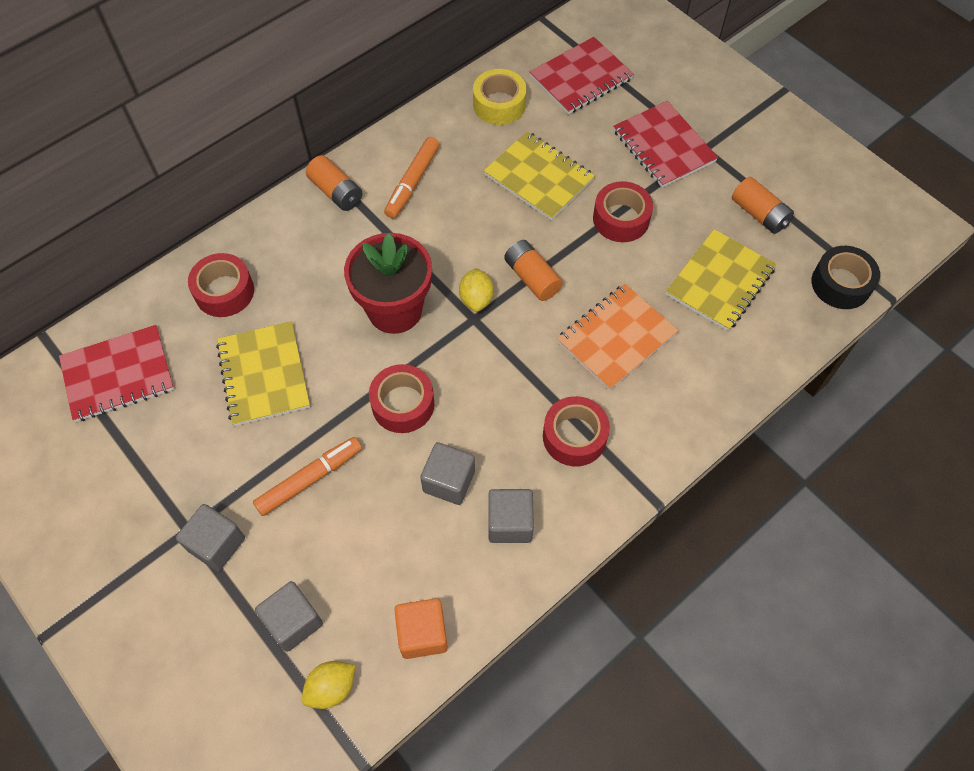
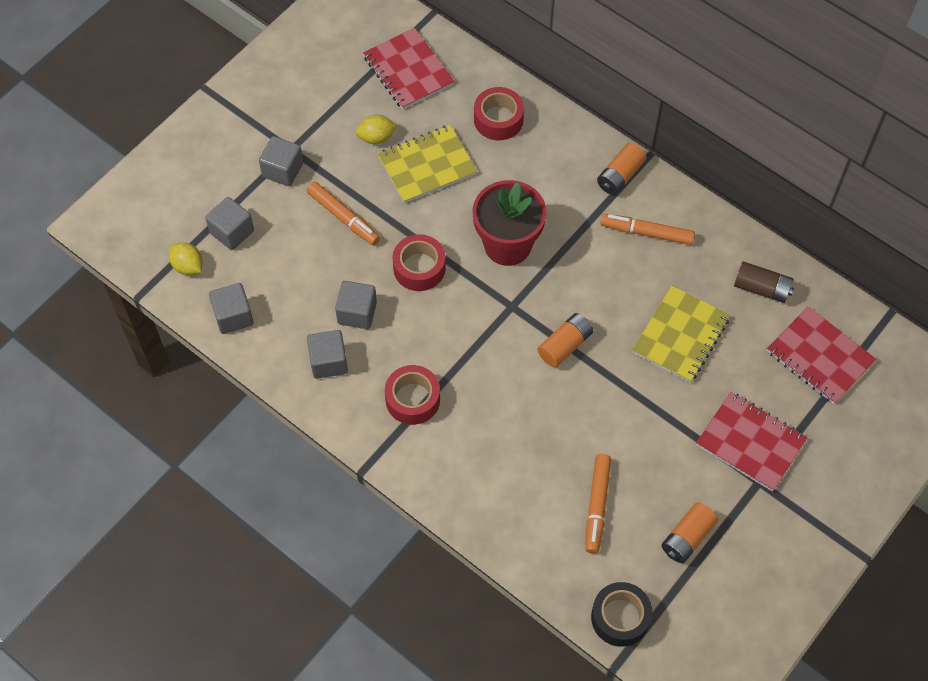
camera: 80 degrees right, 0 degrees up
(422, 633) = (233, 316): orange cube -> grey cube
(476, 299) = (532, 305): yellow lemon -> yellow lemon (376, 137)
(499, 104) = (761, 288): yellow tape -> brown battery
(616, 338) = (516, 422): orange notebook -> none
(621, 219) = (649, 412): red tape -> none
(663, 146) = (750, 442): red notebook -> red notebook turned 75 degrees clockwise
(720, 282) = (597, 506): yellow notebook -> orange marker

